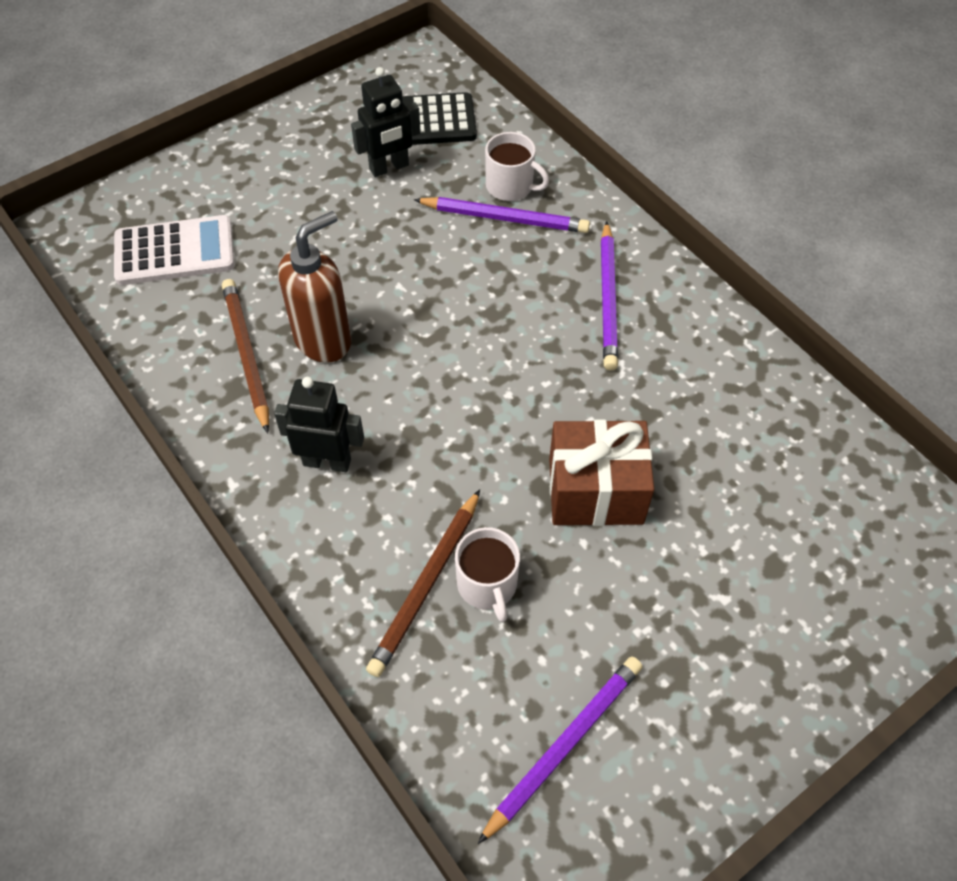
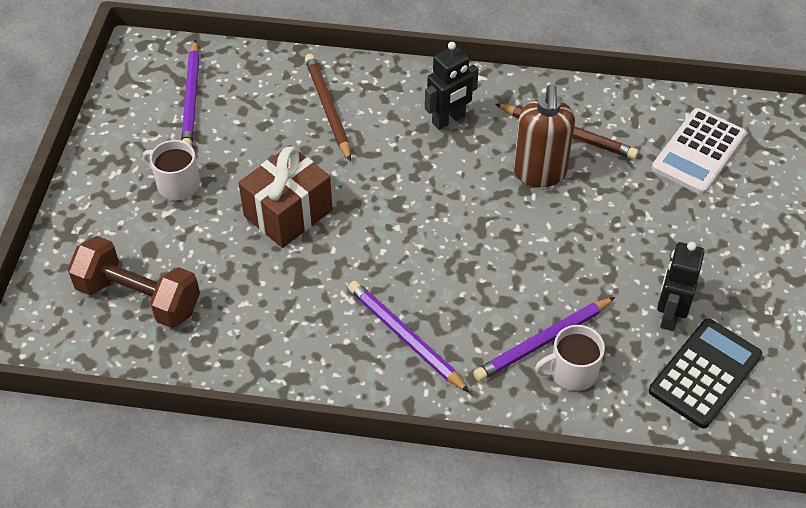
camera: 135 degrees right, 5 degrees down
(487, 585) = (297, 130): white mug -> white mug (177, 184)
(824, 518) = (139, 298): none -> brown dumbbell

